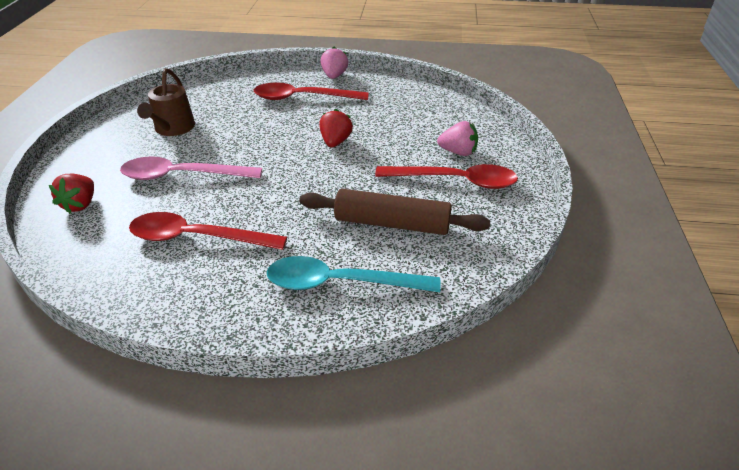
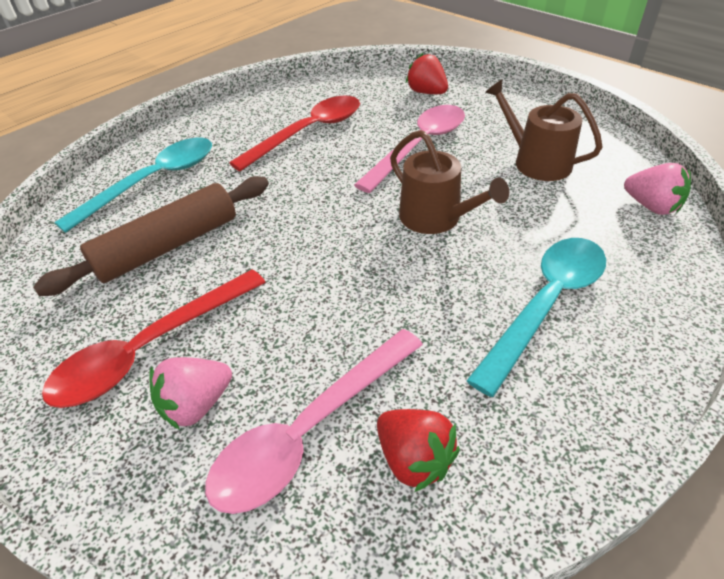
camera: 130 degrees right, 5 degrees up
(265, 142) = (436, 218): none -> brown watering can
(303, 98) = (546, 304): red spoon -> turquoise spoon
(334, 76) = (622, 394): pink strawberry -> pink strawberry (651, 206)
(335, 142) = (372, 279): red strawberry -> red strawberry (414, 459)
(430, 123) = (310, 430): none -> pink spoon

